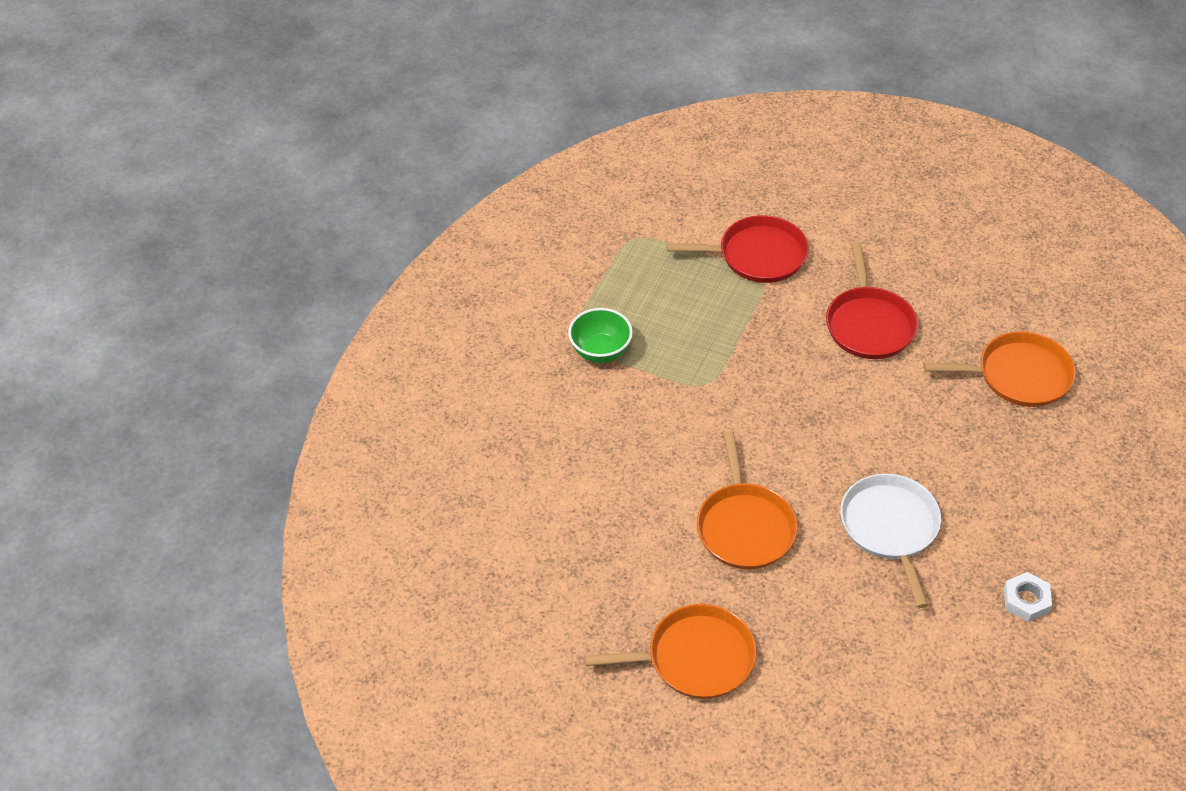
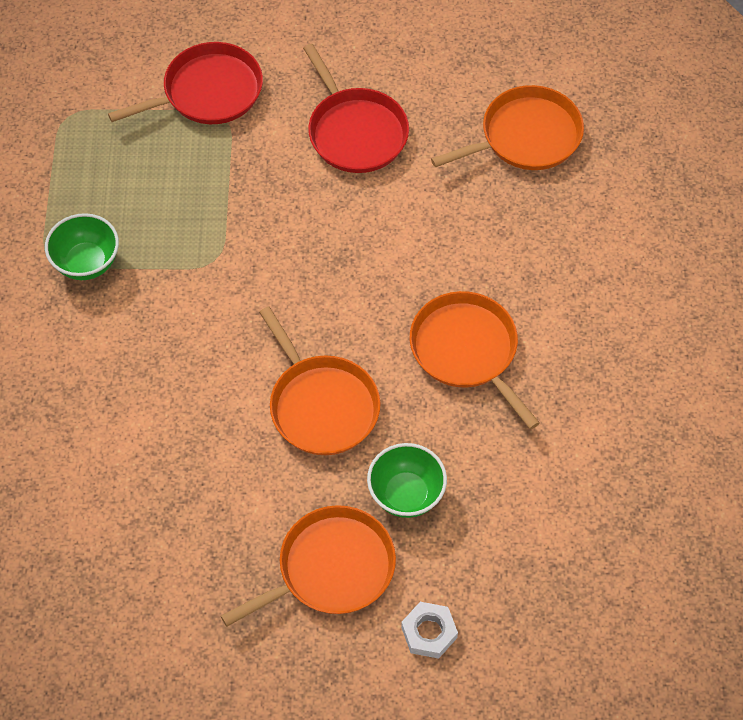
camera: 25 degrees left, 10 degrees up
(786, 623) = (406, 494): none -> green bowl
(890, 528) = (467, 351): white pan -> orange pan
(1026, 600) = (626, 378): white nut -> white nut (429, 632)

